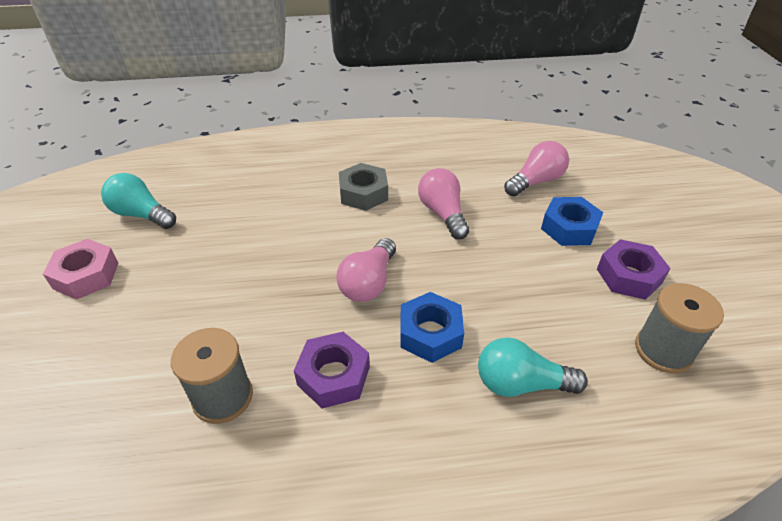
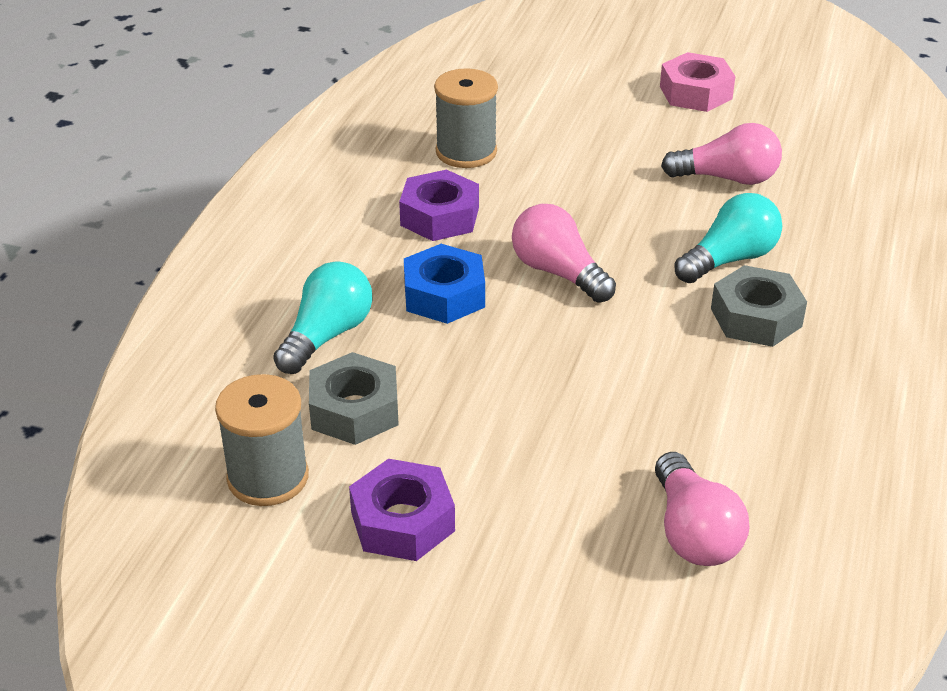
camera: 115 degrees right, 5 degrees down
(142, 214) = (796, 131): turquoise light bulb -> turquoise light bulb (729, 259)
(443, 213) = (661, 382): pink light bulb -> pink light bulb (727, 178)
(569, 228) = (545, 511): blue nut -> none
(574, 333) = (354, 410): none -> grey nut

